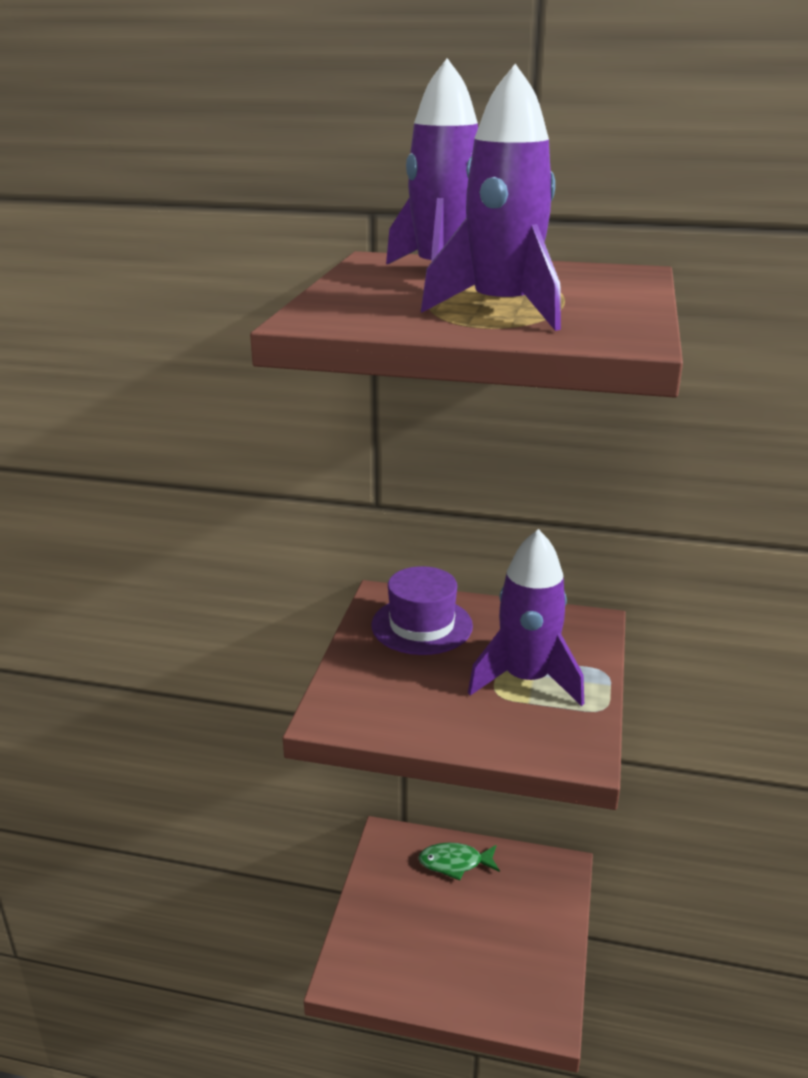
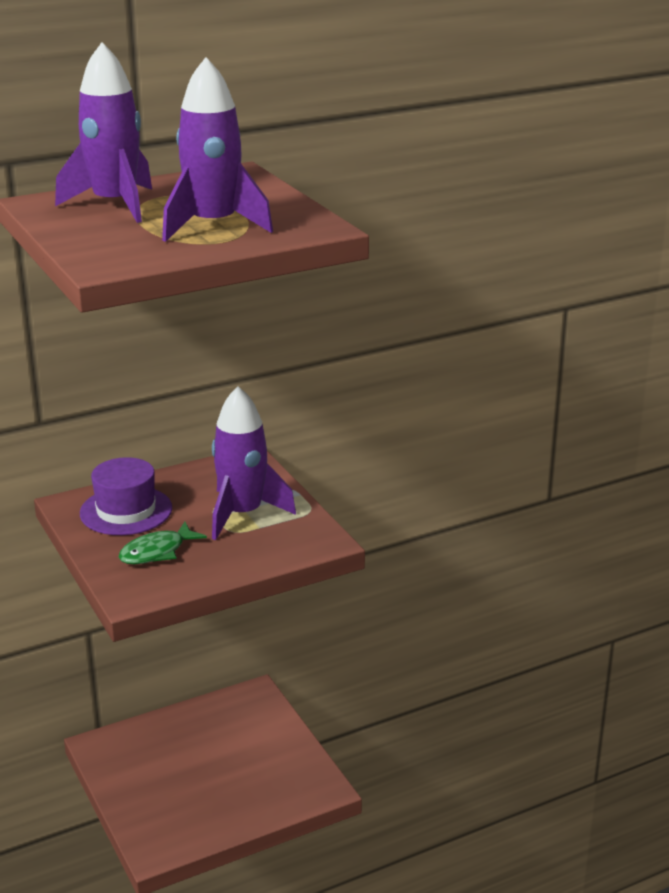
camera: 40 degrees left, 0 degrees up
(455, 863) = (170, 733): green fish -> green fish (157, 552)

